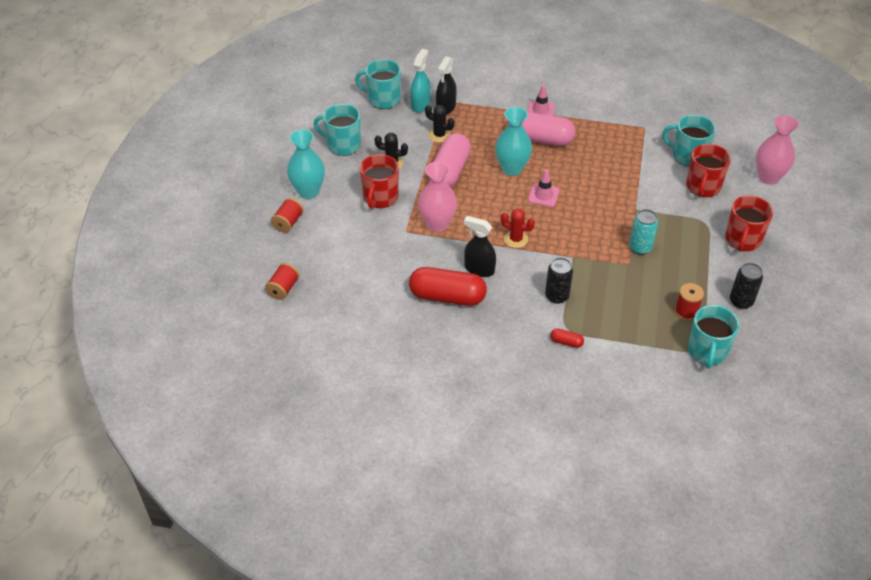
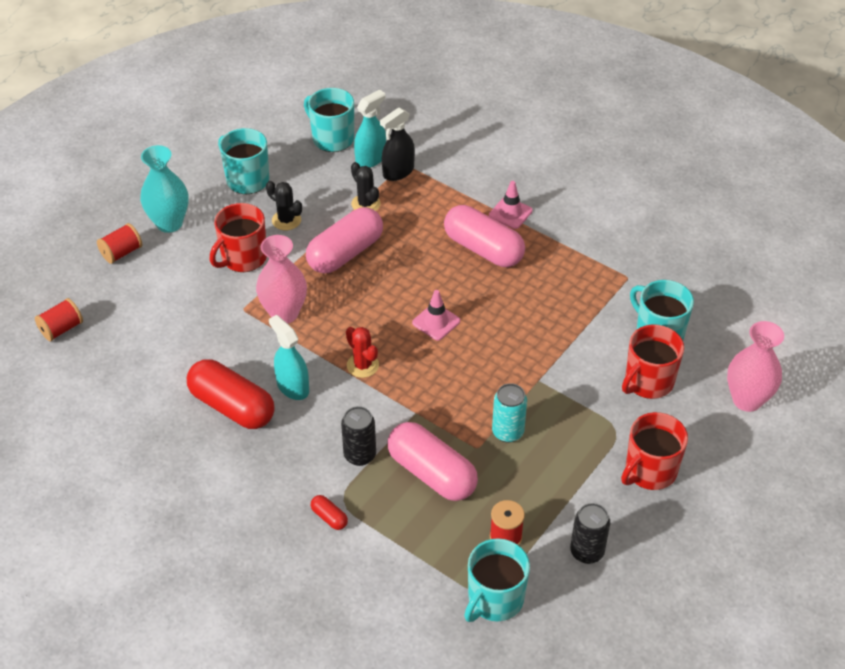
camera: 25 degrees right, 0 degrees up
(479, 269) = (292, 387): black spray bottle -> turquoise spray bottle
(512, 169) = (422, 275): turquoise vase -> none
(611, 290) = (431, 473): none -> pink capsule

